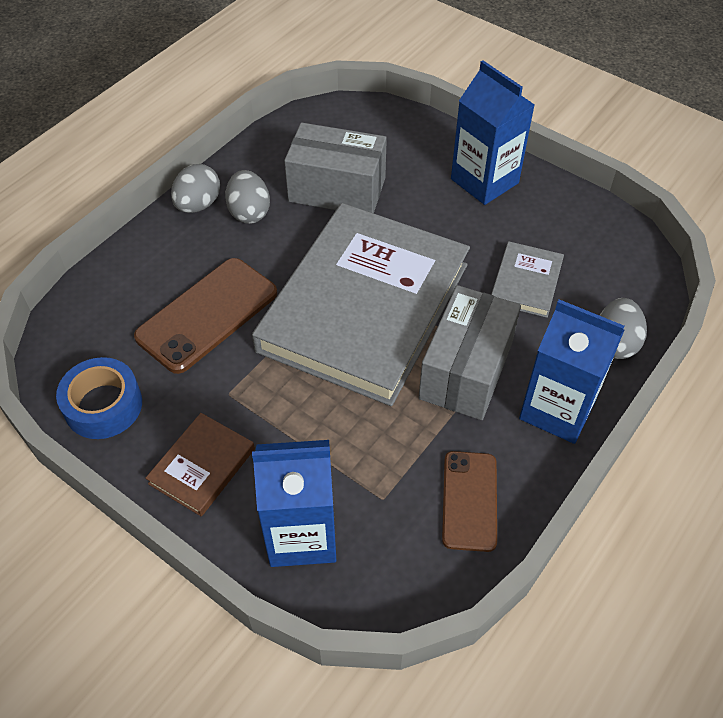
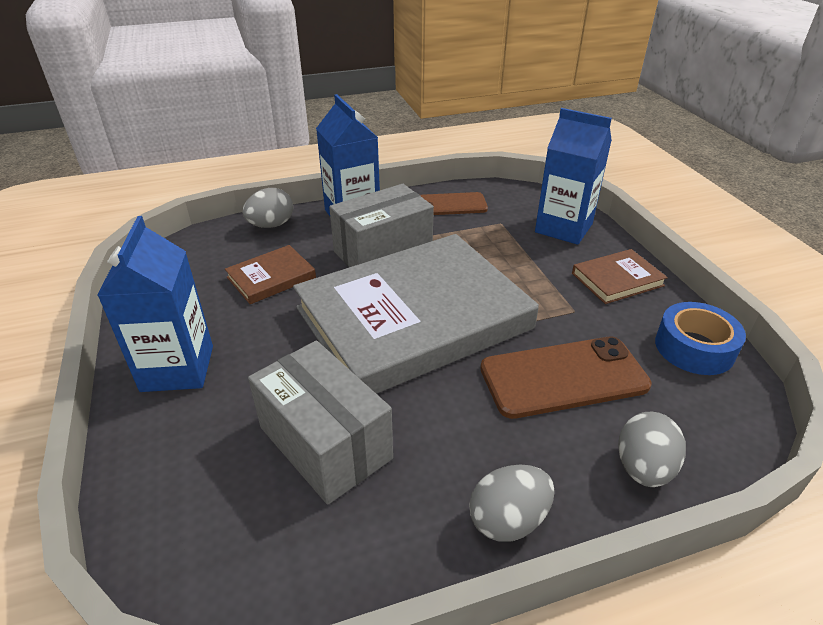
camera: 145 degrees left, 15 degrees down
(249, 212) = (449, 470): grey egg -> grey egg (643, 468)
(470, 500) = (450, 205): brown phone -> brown phone turned 45 degrees clockwise
(526, 282) = (271, 277): grey book -> brown book

